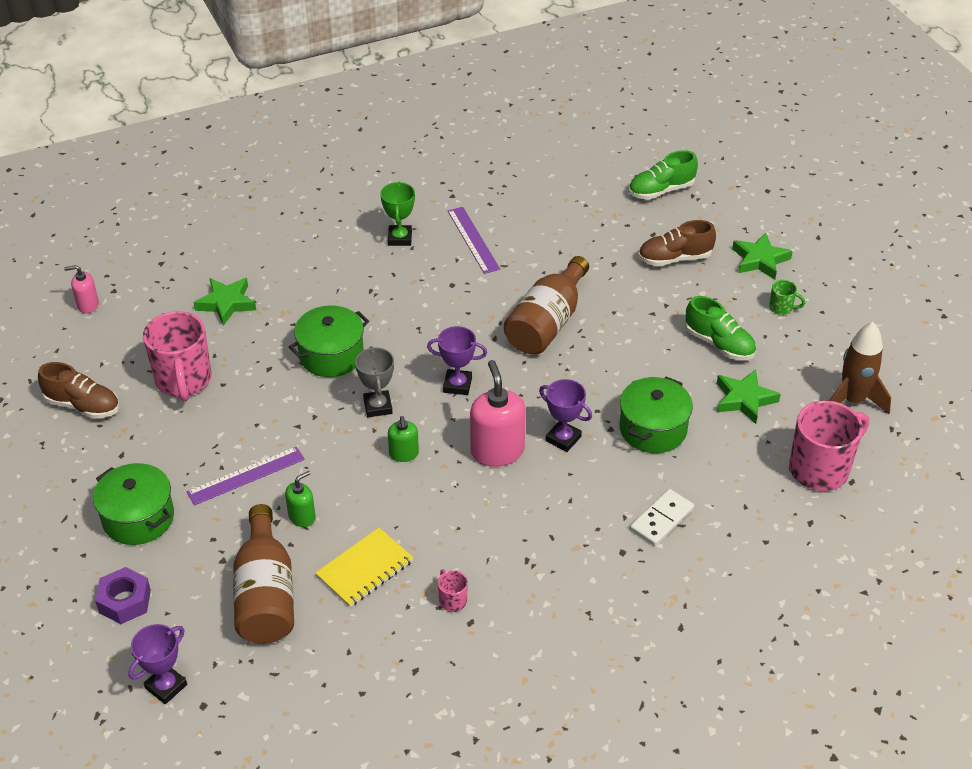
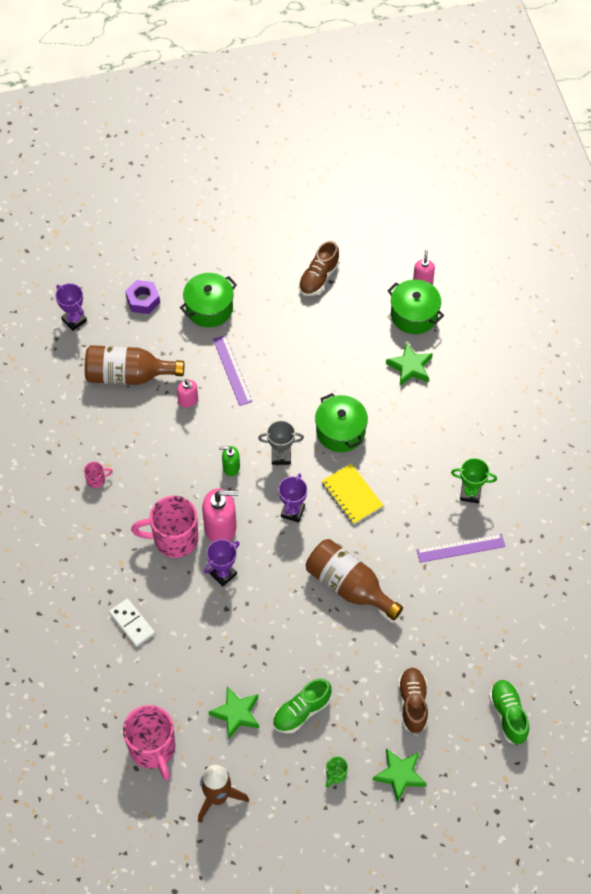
camera: 100 degrees right, 15 degrees up
(183, 381) = (331, 337): pink mug -> pink mug (174, 539)
(302, 517) = (188, 400): green soap dispenser -> pink soap dispenser
(365, 569) = (135, 432): yellow notebook -> yellow notebook (352, 495)
(653, 429) = (219, 638): green pot -> green pot (414, 315)

